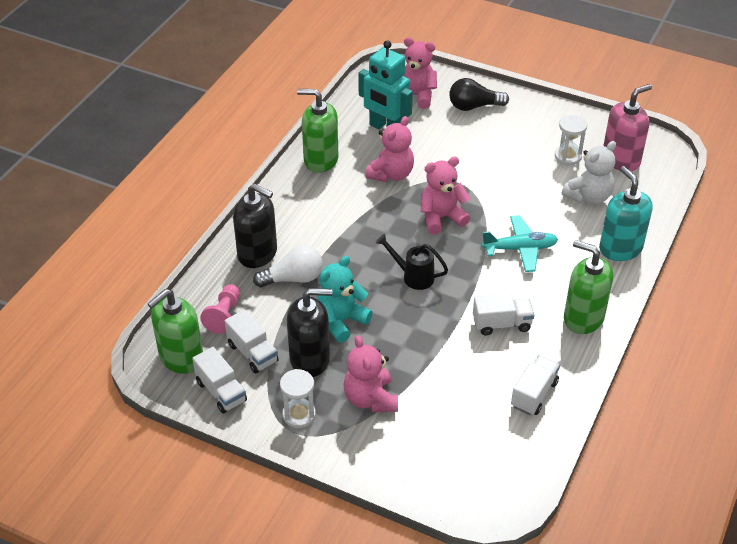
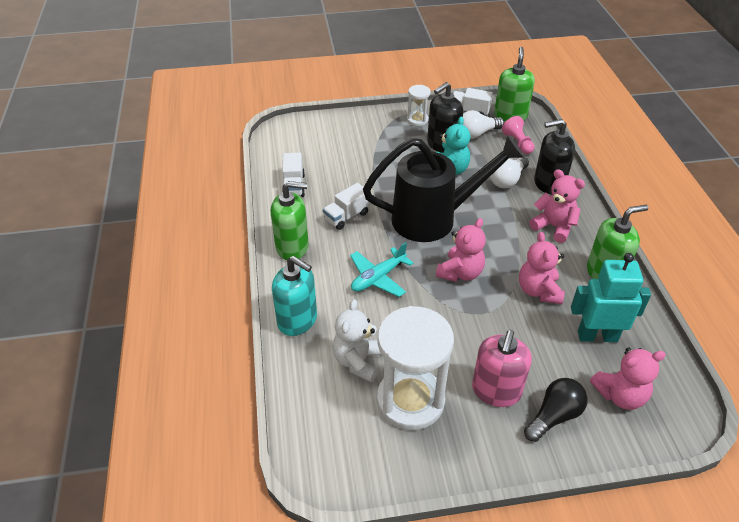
camera: 145 degrees right, 0 degrees up
(252, 353) = (477, 134): white truck -> white light bulb
(370, 399) = (388, 142): pink teddy bear -> pink teddy bear (554, 227)
(413, 276) = (435, 218): black watering can -> black watering can, size x2.39
(568, 156) = (410, 401): white hourglass -> white hourglass, size x2.12
(621, 159) = (356, 429): pink soap dispenser -> pink soap dispenser (496, 391)

